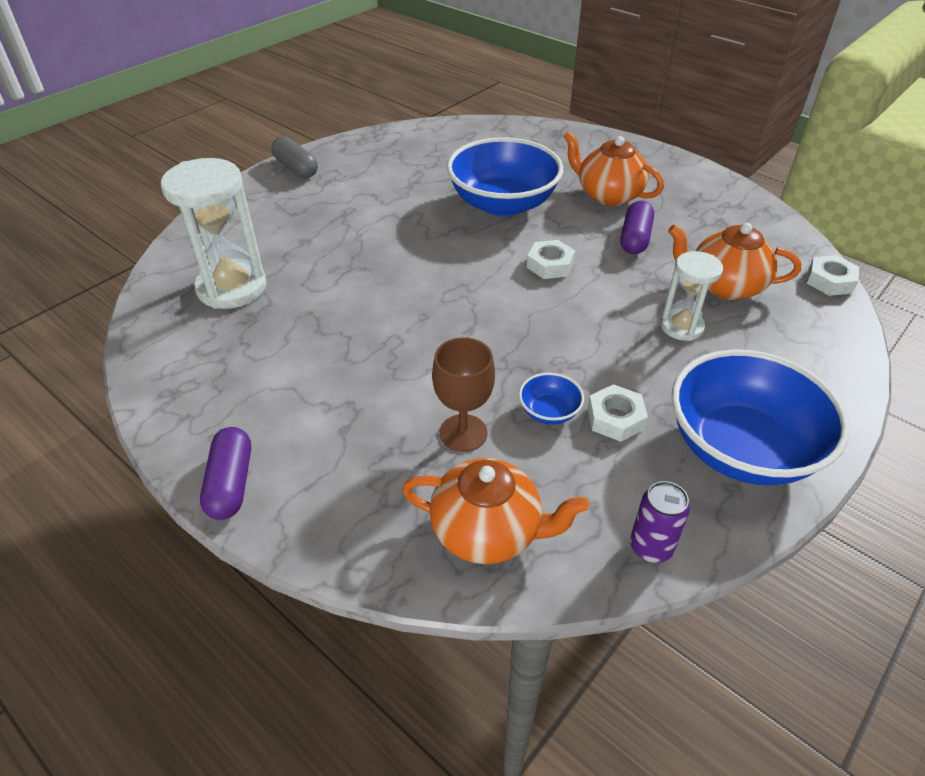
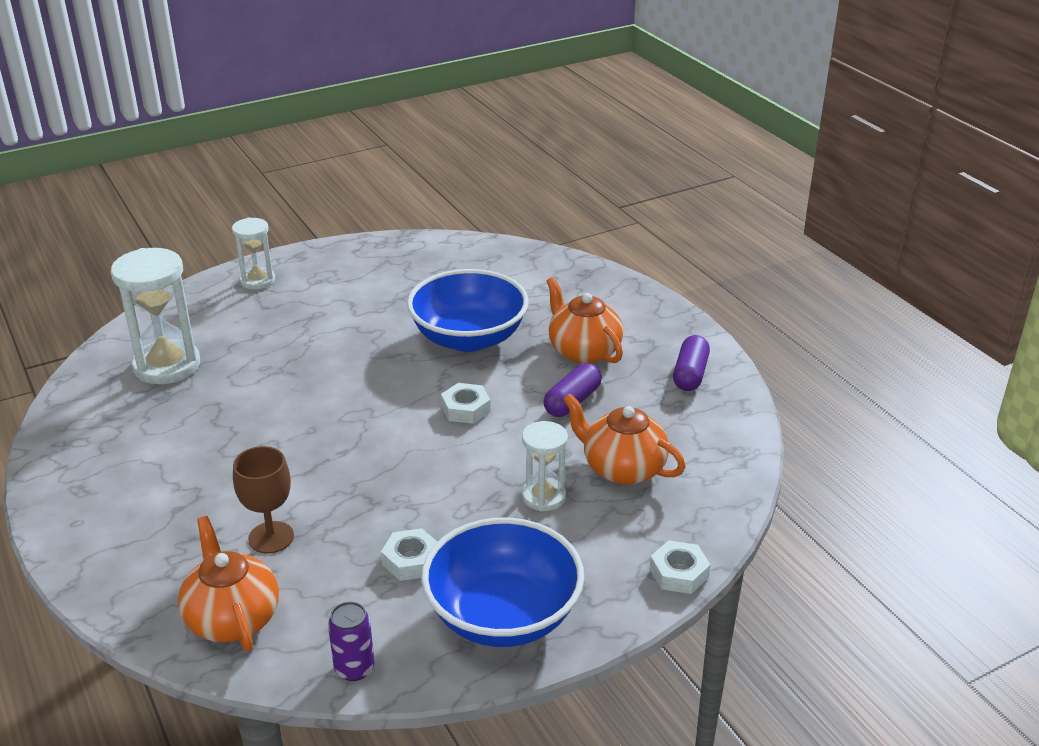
camera: 20 degrees right, 10 degrees down
(231, 483) = (64, 527): purple capsule -> purple capsule (690, 374)
(268, 191) = (257, 280): none -> white hourglass
(296, 168) = (298, 261): grey capsule -> none
(487, 531) = (232, 618): orange teapot -> orange teapot turned 150 degrees counterclockwise
(549, 412) = (357, 539): blue bowl -> none
(829, 281) = (739, 489): white nut -> white nut (679, 573)

